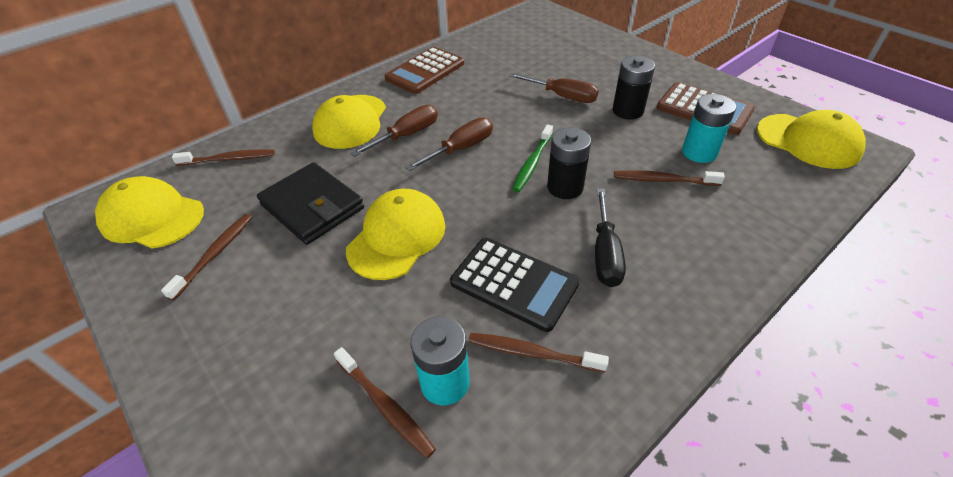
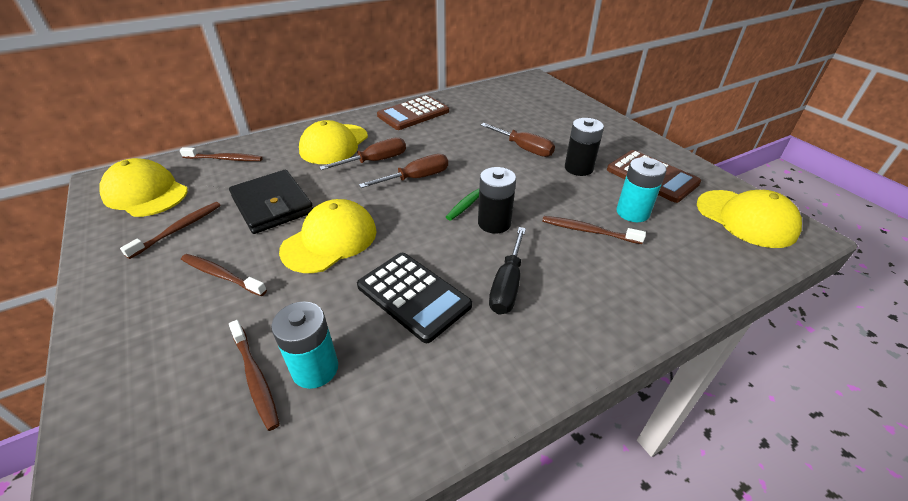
camera: 10 degrees right, 5 degrees down
(532, 353) = (403, 359): brown toothbrush -> brown toothbrush (221, 275)

